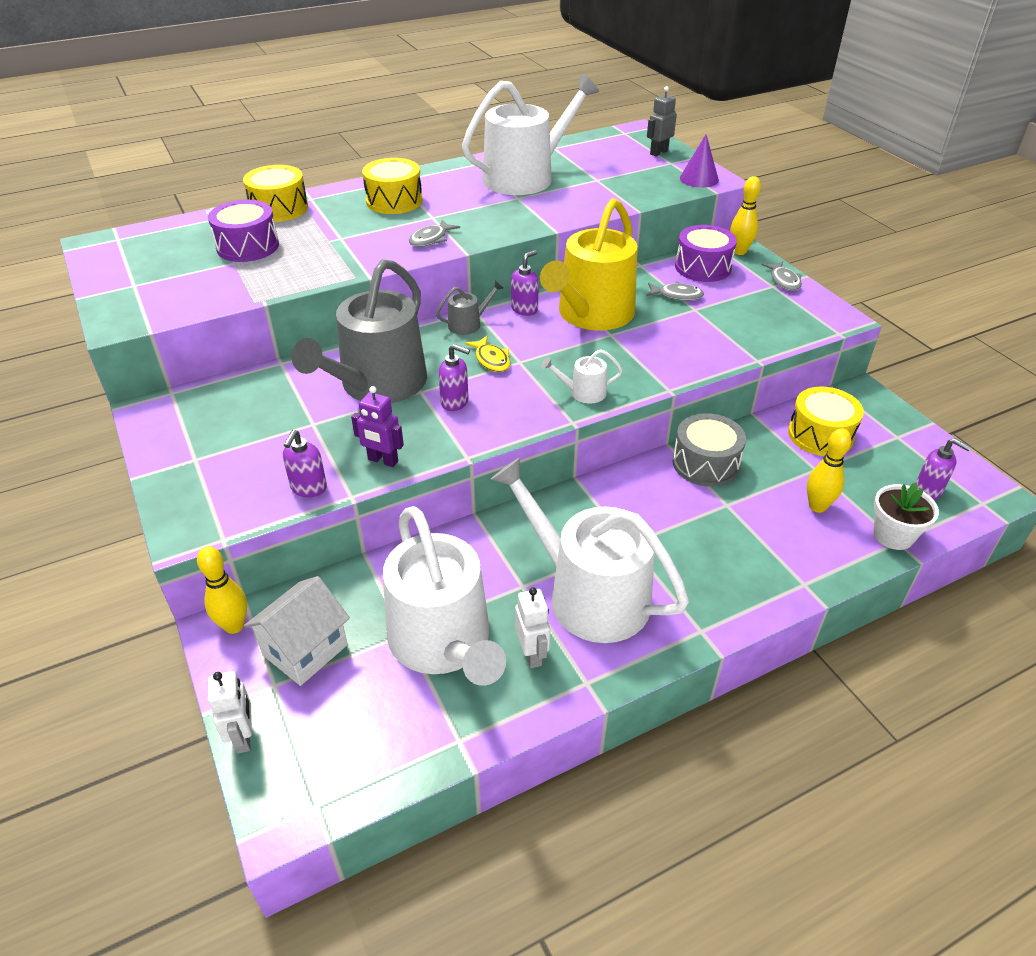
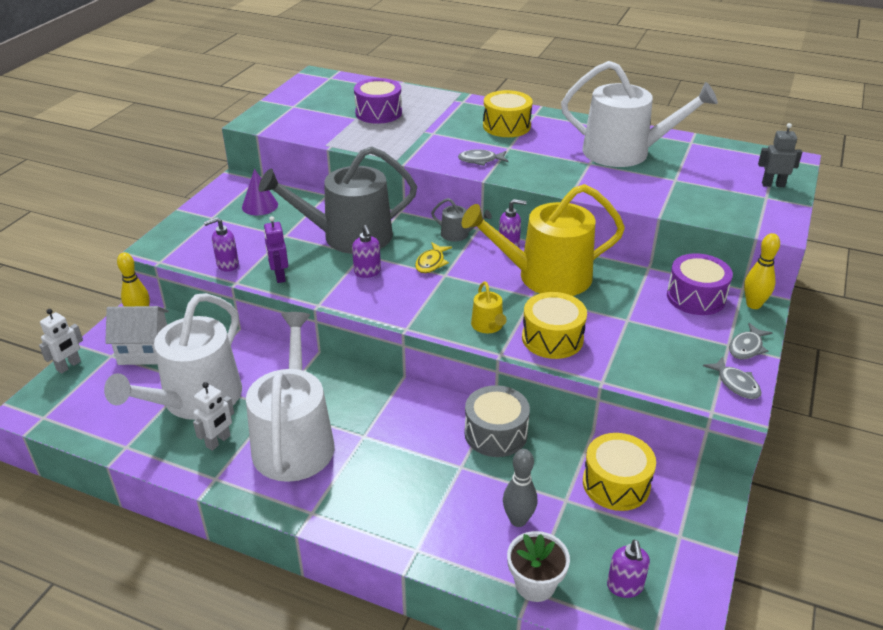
camera: 50 degrees right, 5 degrees down
(279, 208) = (434, 99): yellow drum -> yellow drum (552, 338)
(583, 392) = (445, 317): white watering can -> none
(623, 376) = (488, 326): none -> yellow watering can
(677, 295) = (633, 302): grey fish -> grey fish (736, 384)
(699, 179) = (763, 220): purple cone -> purple cone (260, 206)
(817, 506) = (518, 520): yellow bowling pin -> grey bowling pin

